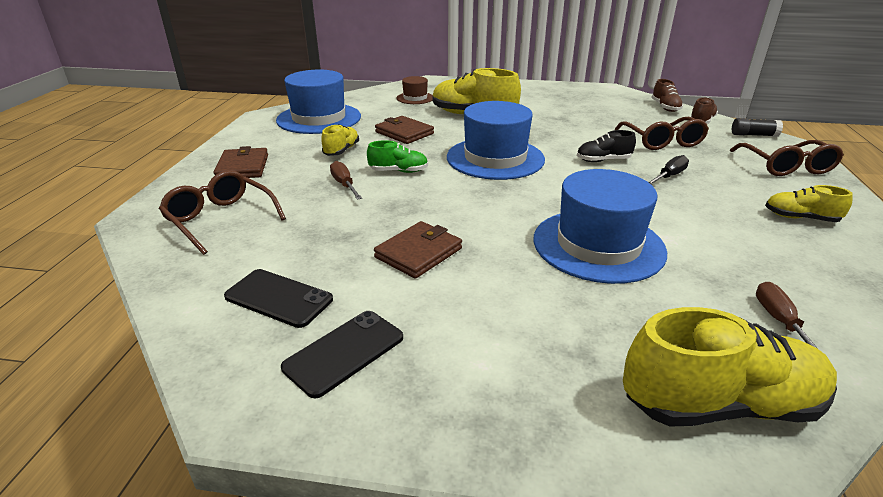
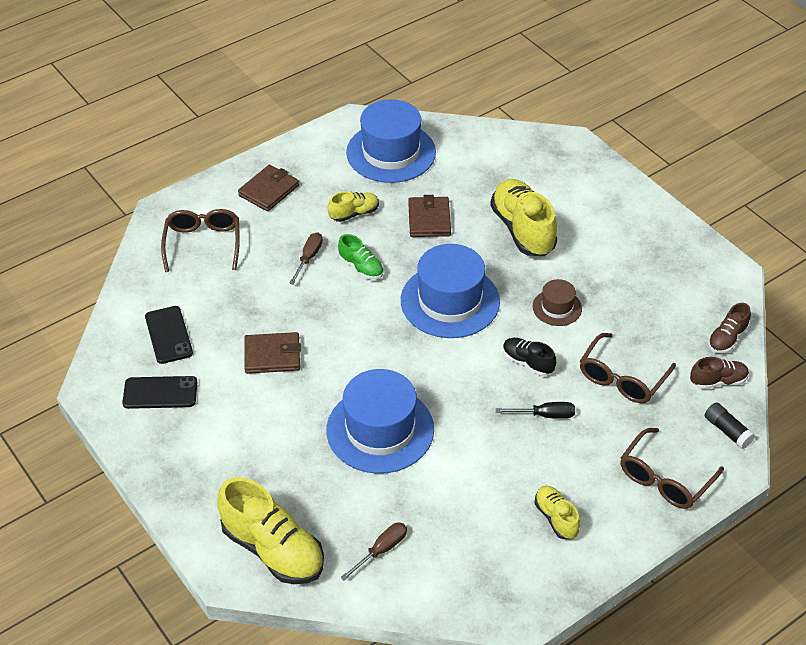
camera: 45 degrees right, 15 degrees up
(415, 98) = (512, 167): brown hat -> brown hat (557, 307)

